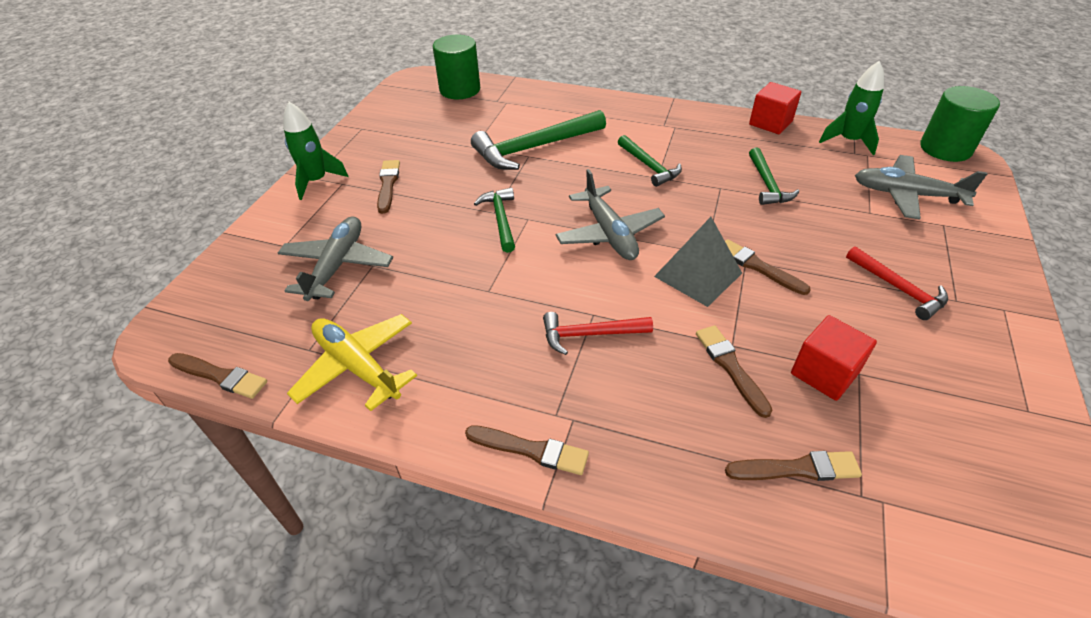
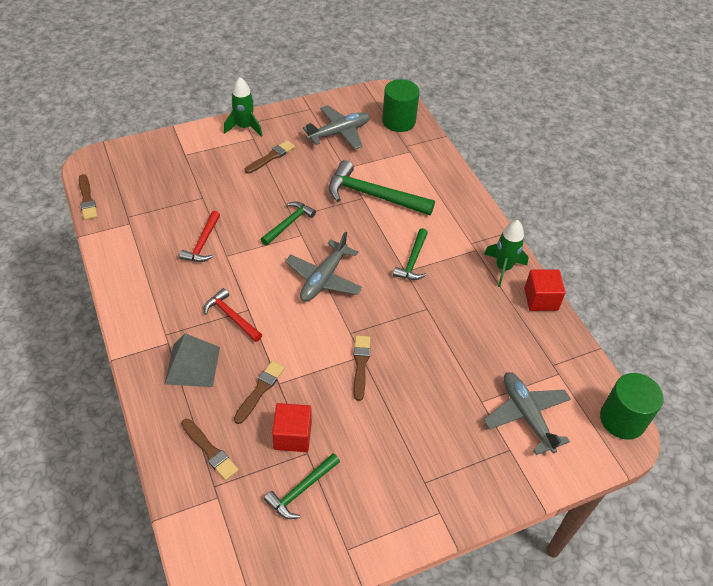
camera: 45 degrees right, 5 degrees up
(337, 266) = (189, 185): grey plane -> grey plane (339, 133)
(357, 366) = (132, 241): yellow plane -> none
(530, 450) = (136, 337): brown brush -> none
(698, 274) = (325, 339): grey pyramid -> grey pyramid (192, 365)
(767, 184) = (457, 331): green hammer -> green hammer (301, 490)
(848, 141) = (566, 355): green rocket -> green rocket (503, 268)
(898, 288) = (407, 446): red hammer -> red hammer (203, 243)

